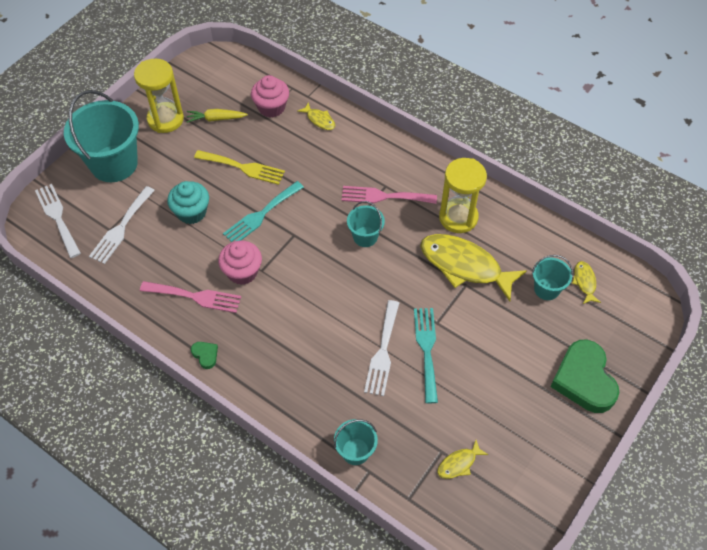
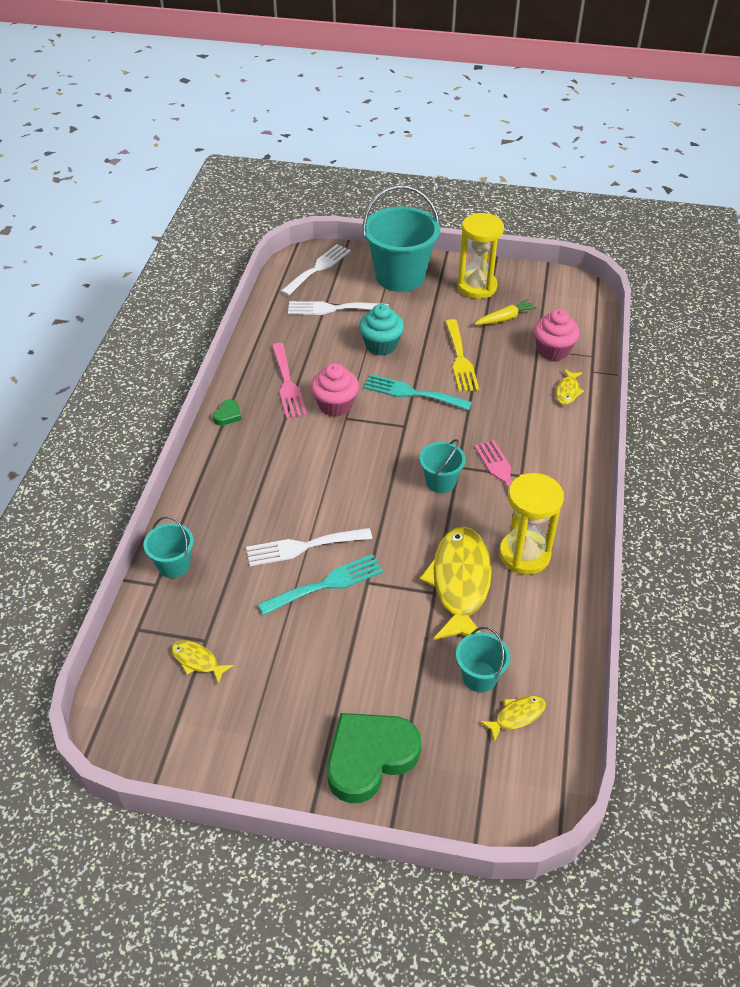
camera: 65 degrees right, 10 degrees down
(216, 119) = (505, 318): yellow carrot -> yellow carrot turned 90 degrees clockwise

